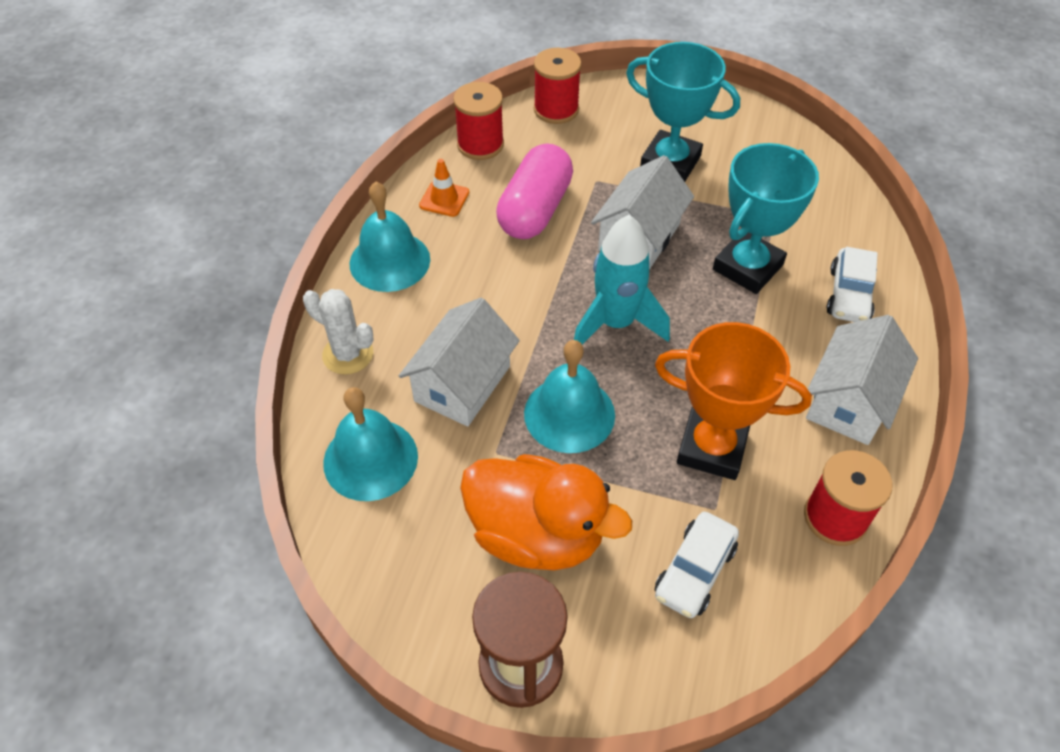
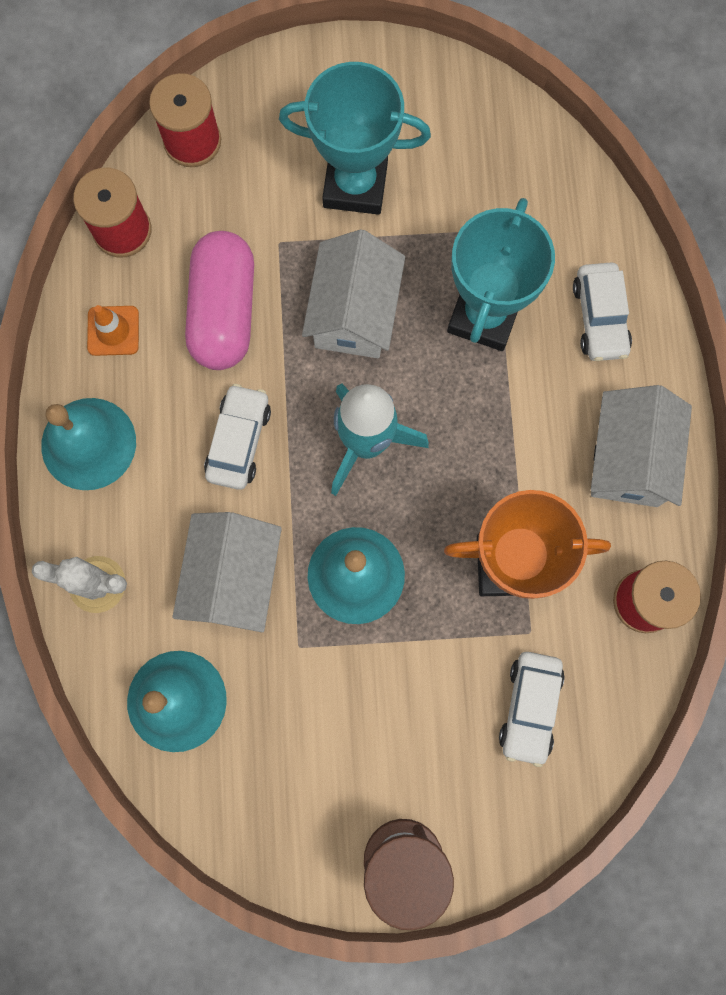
camera: 20 degrees left, 25 degrees up
(510, 293) = (239, 441): none -> white car
(537, 534) = (371, 723): orange duck -> none

